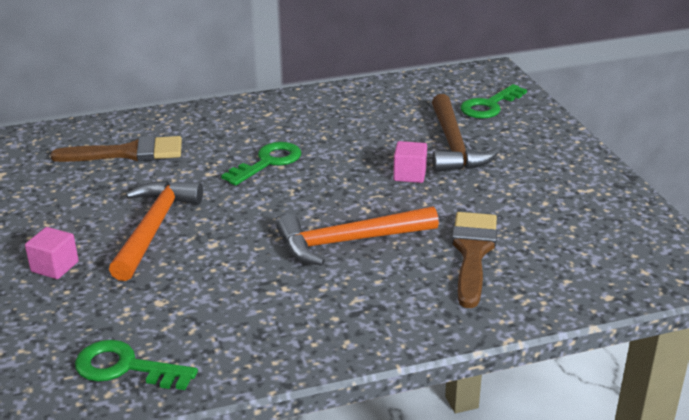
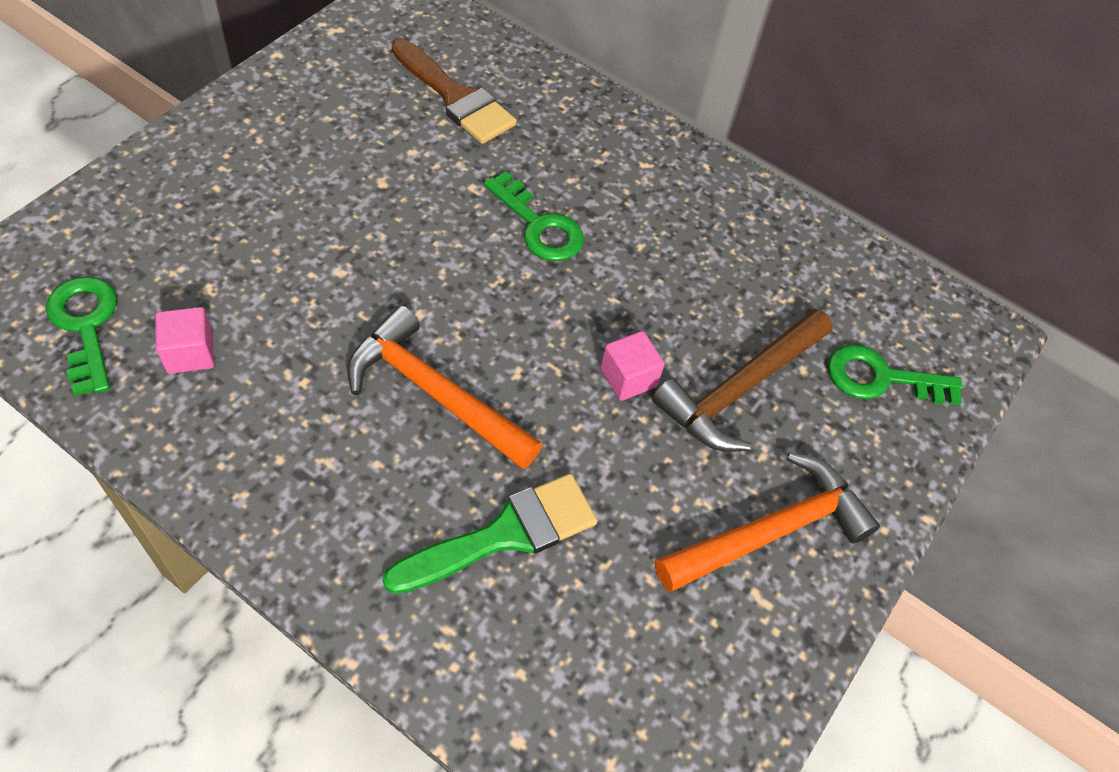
camera: 45 degrees right, 25 degrees up
(55, 267) = (210, 171): pink cube -> pink cube (190, 353)
(153, 229) = (330, 205): orange hammer -> orange hammer (770, 531)
(268, 162) = (539, 226): green key -> green key turned 45 degrees clockwise
(473, 253) = (505, 534): brown brush -> green brush

